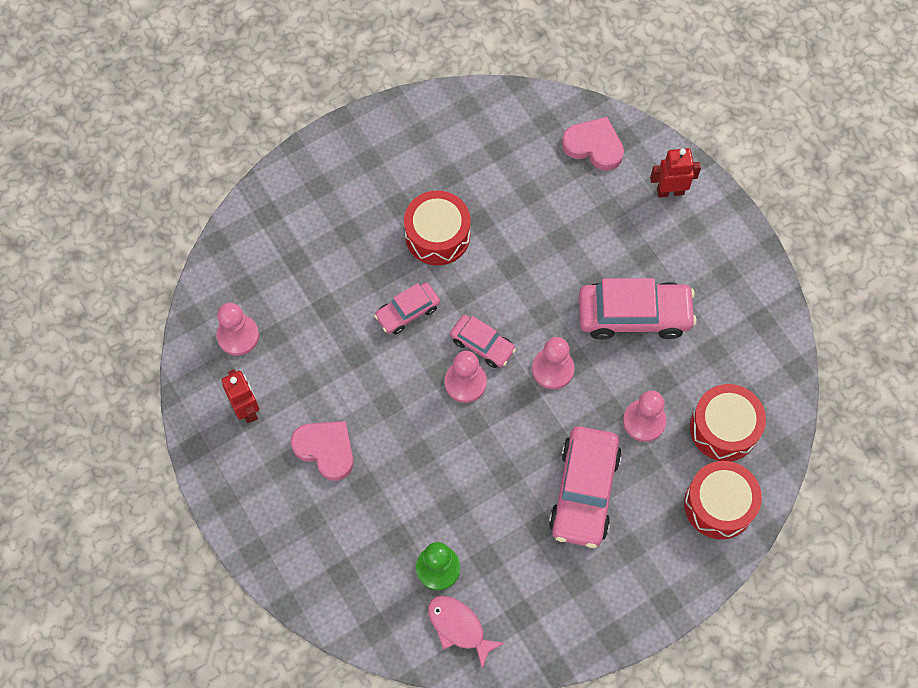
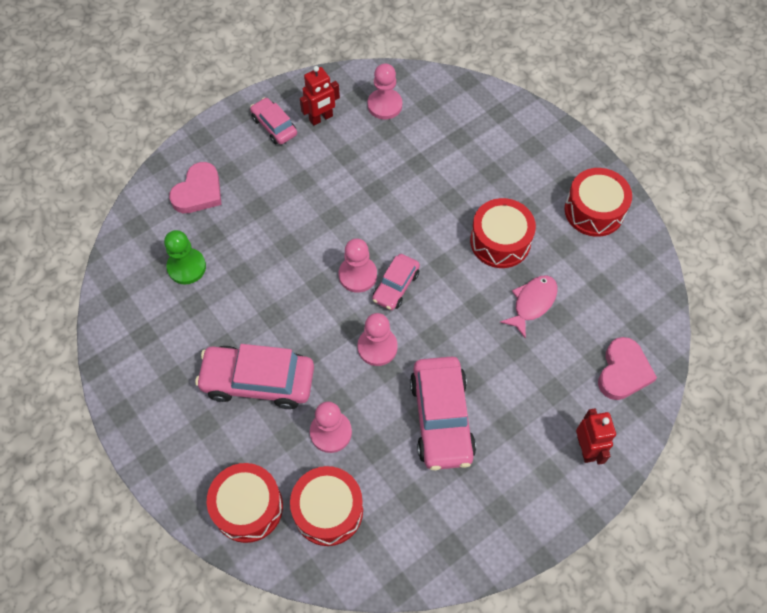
camera: 85 degrees right, 5 degrees down
(326, 449) = (289, 176): pink heart -> pink heart (198, 192)
(407, 312) = (421, 224): pink car -> pink car (274, 126)
(409, 140) = (594, 210): none -> red drum
(459, 627) = (135, 287): pink fish -> pink fish (532, 303)

